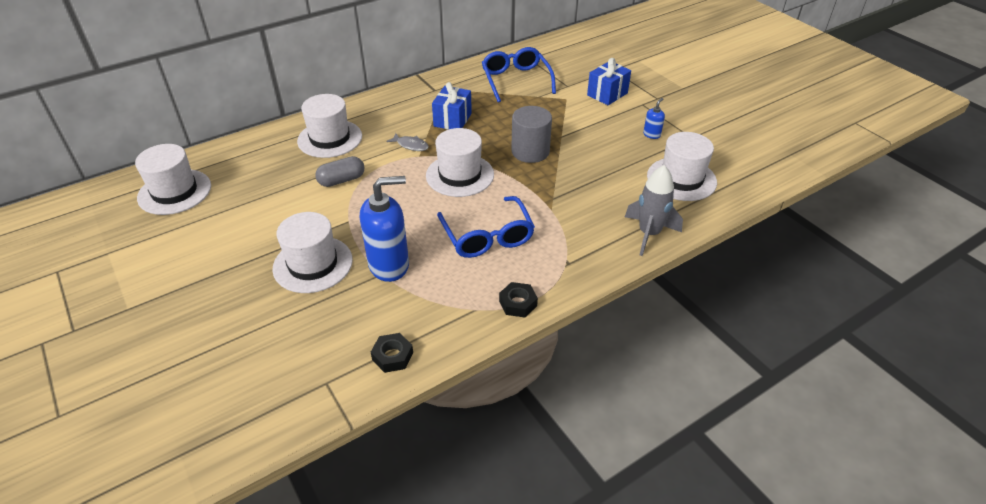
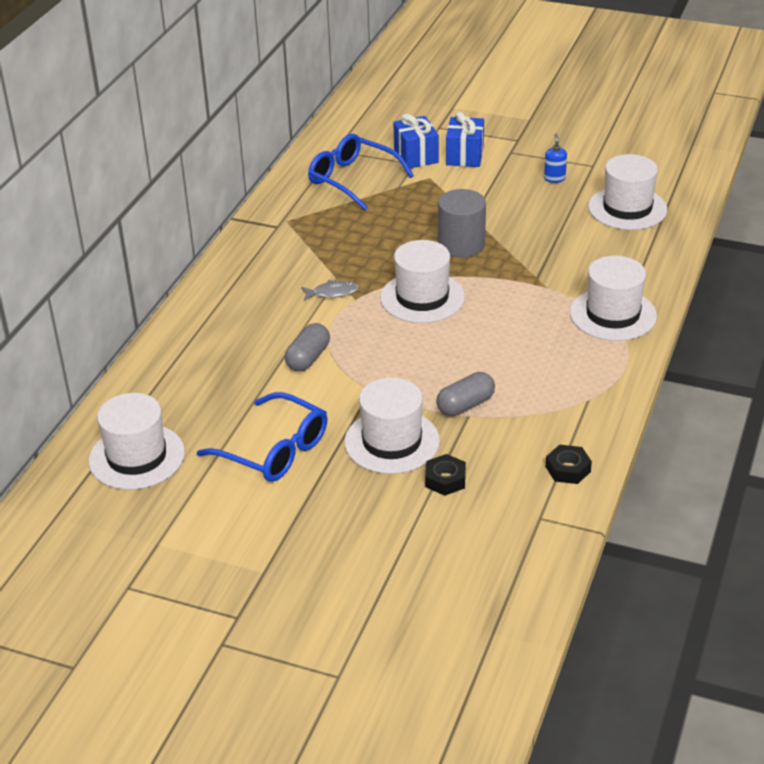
camera: 35 degrees left, 5 degrees down
(330, 138) = (233, 326): white hat -> white hat (613, 314)
(389, 265) = (465, 405): blue soap dispenser -> grey capsule
(452, 120) = (340, 249): blue gift -> blue gift (416, 156)
(487, 236) = (521, 338): blue glasses -> blue glasses (274, 450)
(518, 303) = (617, 376): black nut -> black nut (445, 480)
(649, 234) = (655, 268): grey rocket -> none

